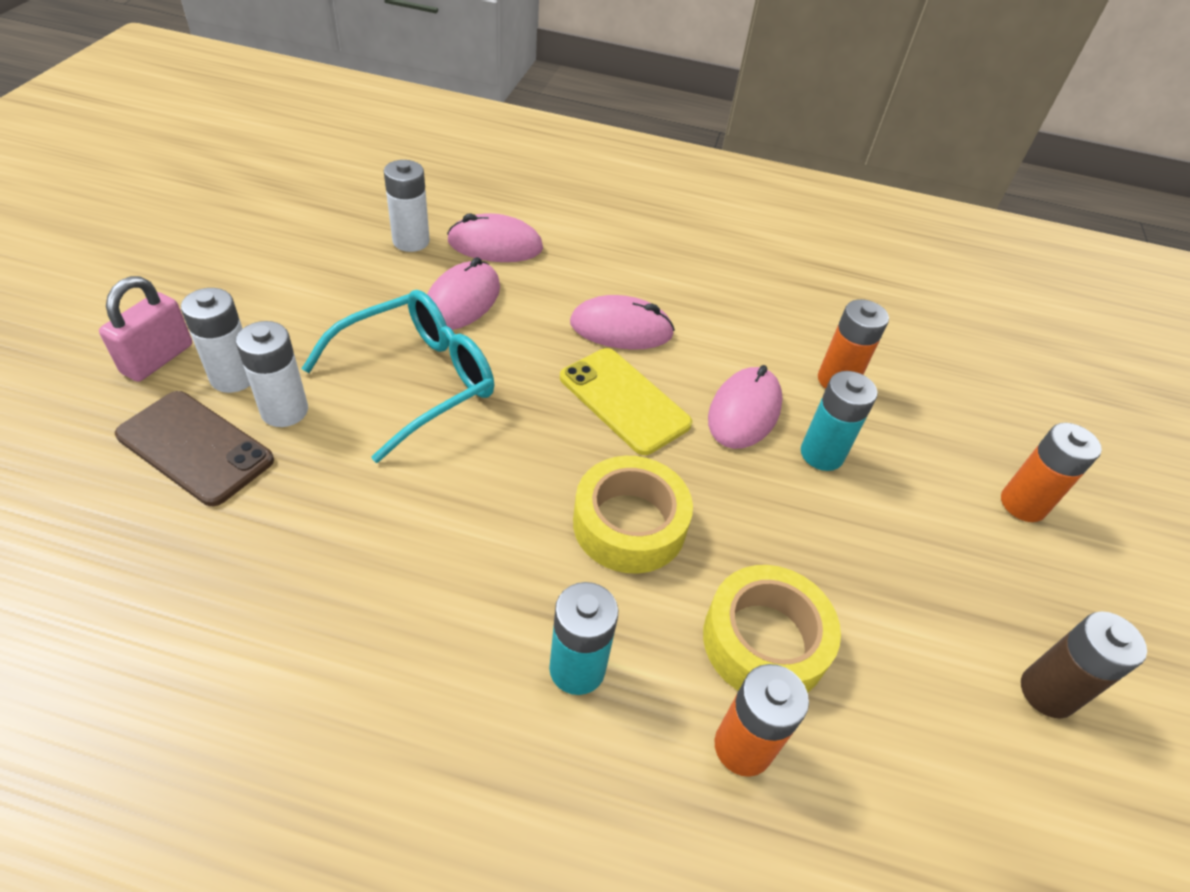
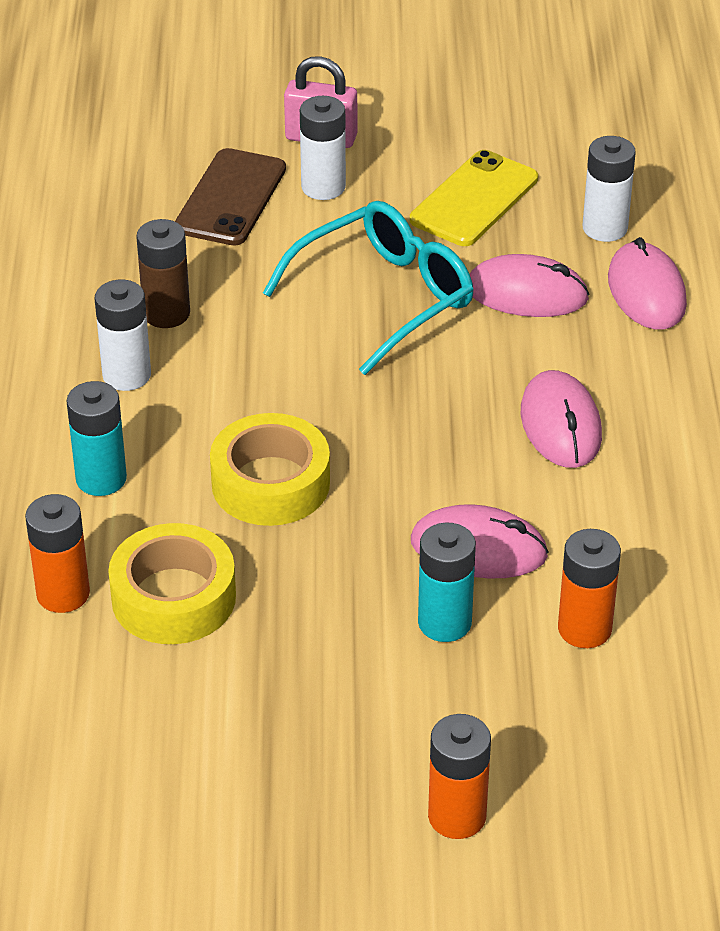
camera: 80 degrees right, 5 degrees down
(284, 411) = (299, 230): white battery -> white battery (126, 375)
(417, 380) = (385, 297): turquoise glasses -> turquoise glasses turned 75 degrees counterclockwise
(624, 401) = (440, 449): yellow phone -> yellow phone (474, 199)
(1047, 692) = (194, 821): brown battery -> brown battery (166, 313)

